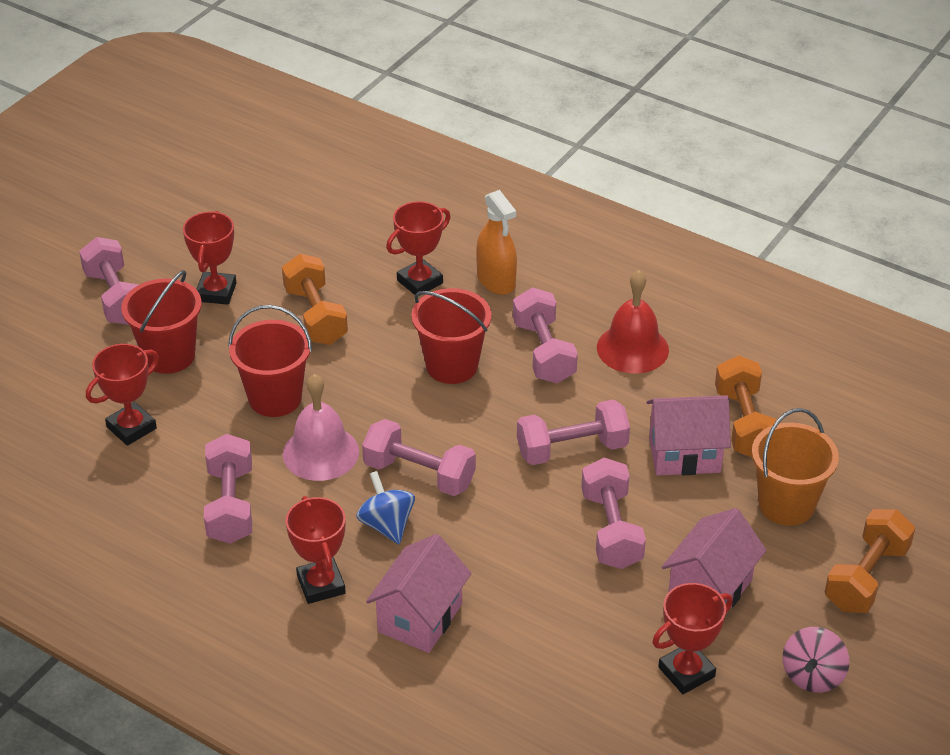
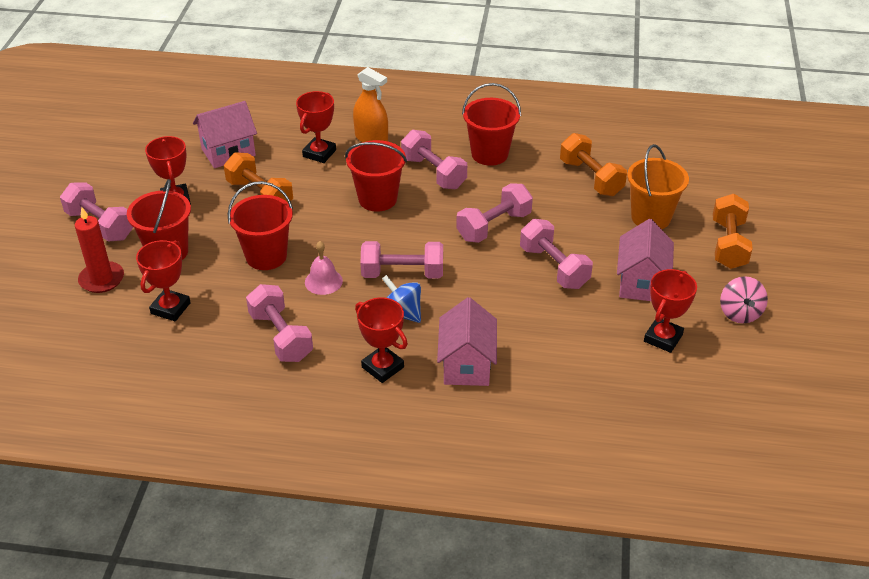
camera: 25 degrees left, 0 degrees up
(79, 366) = (102, 279): none -> red candle
(320, 453) = (323, 281): pink bell -> pink bell, size x0.65
(632, 348) = (489, 154): red bell -> red bucket
(684, 455) = (567, 207): pink house -> pink house (228, 152)

